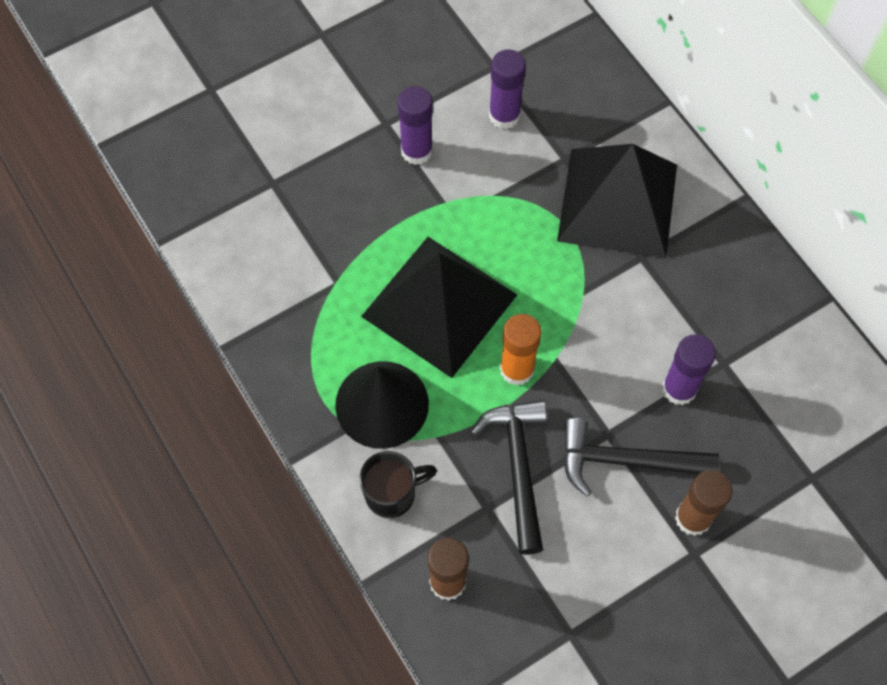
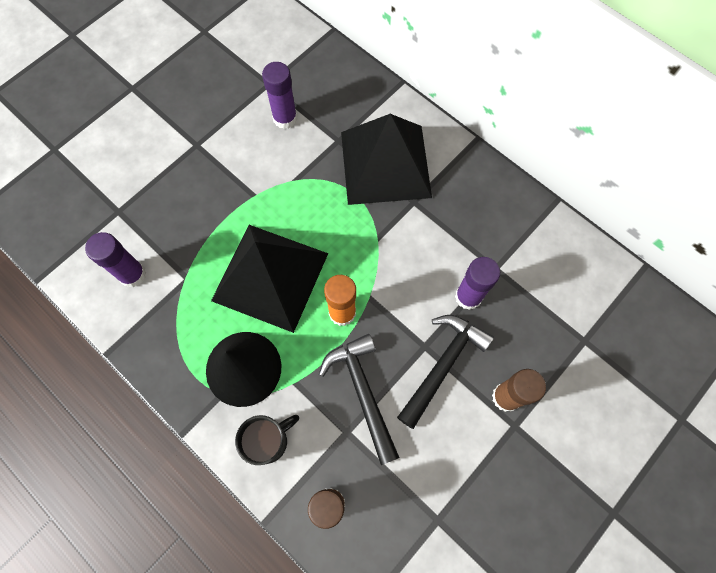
camera: 15 degrees left, 5 degrees up
(416, 151) = (225, 160): purple glue stick -> purple glue stick (133, 274)
(625, 461) = (443, 364): black hammer -> black hammer turned 135 degrees clockwise

